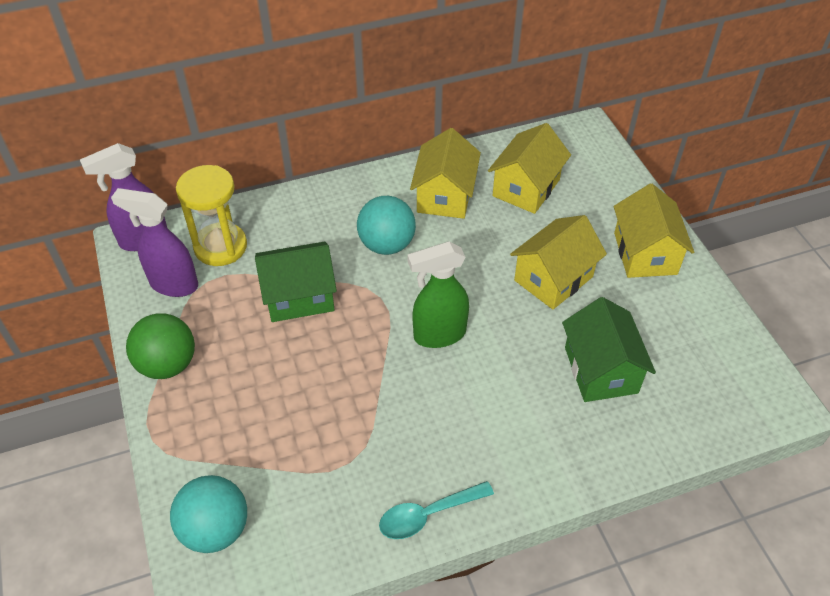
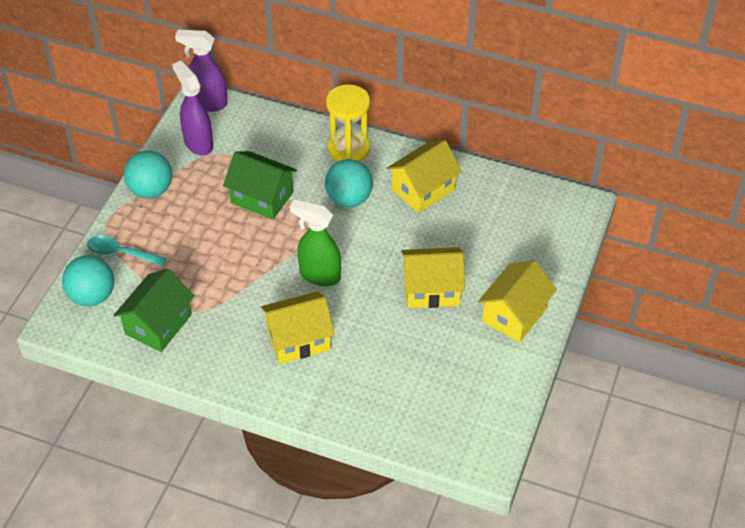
camera: 40 degrees right, 0 degrees up
(168, 364) = (151, 190): green ball -> turquoise ball
(220, 246) = (247, 136): yellow hourglass -> yellow hourglass (349, 149)
(428, 515) = (204, 367): turquoise spoon -> turquoise spoon (121, 253)
(526, 188) = (485, 219): yellow house -> yellow house (298, 339)
(601, 370) = (394, 363): green house -> green house (158, 324)

